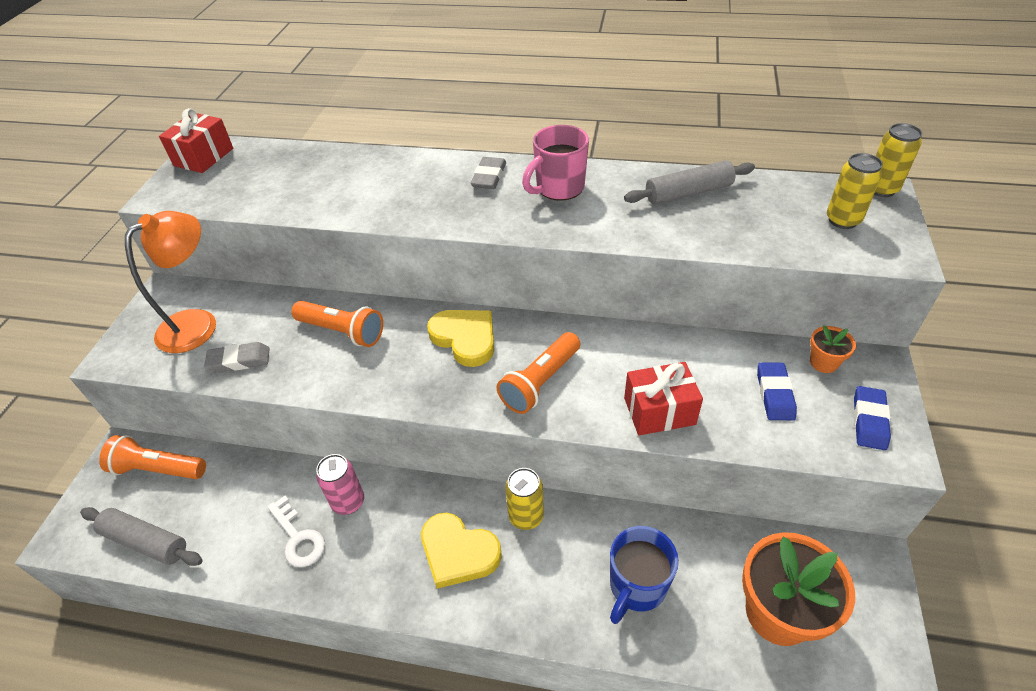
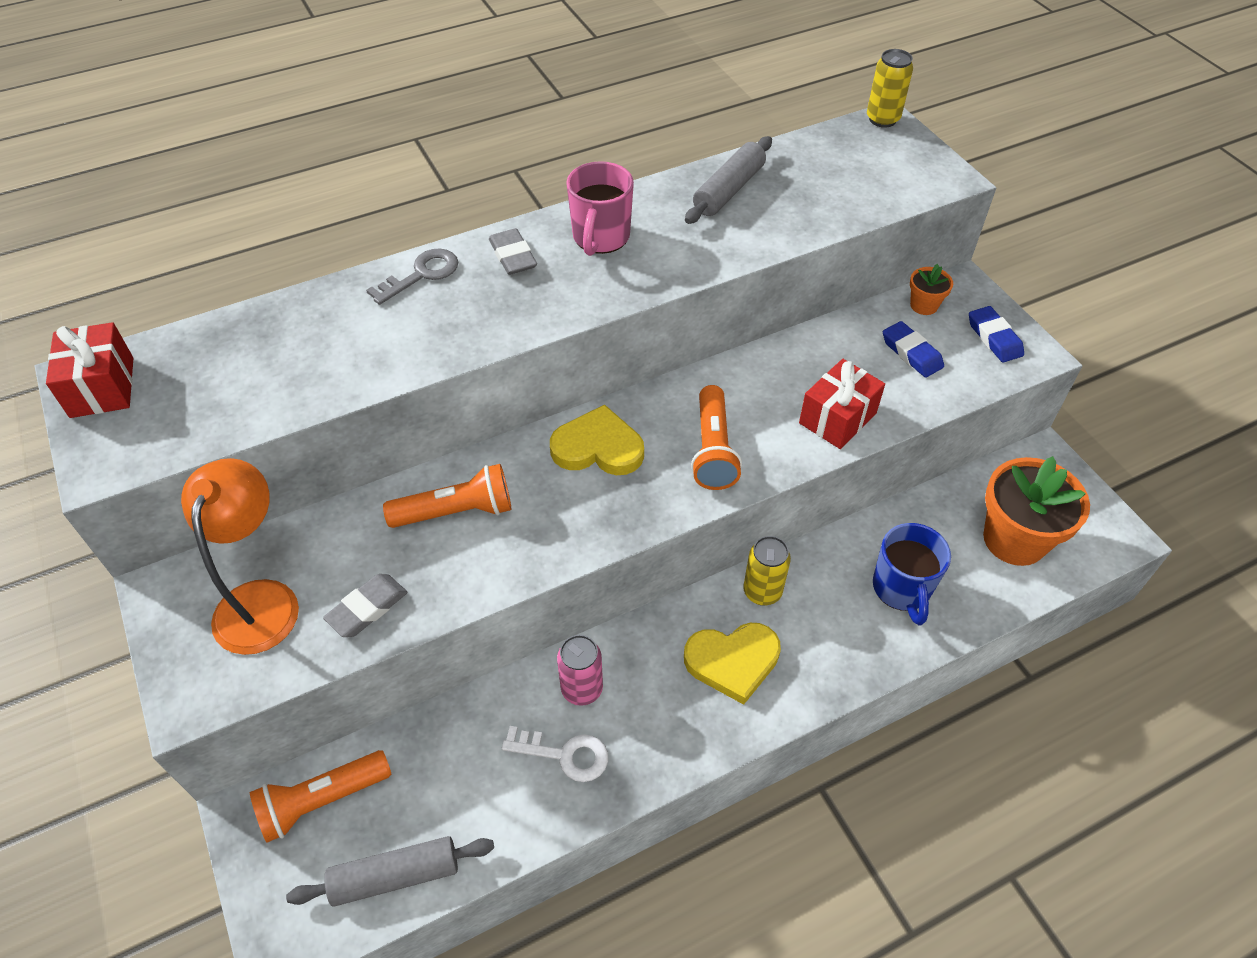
camera: 40 degrees left, 5 degrees up
(423, 165) = (421, 274): none -> grey key
(843, 220) = (879, 163): yellow can -> none

